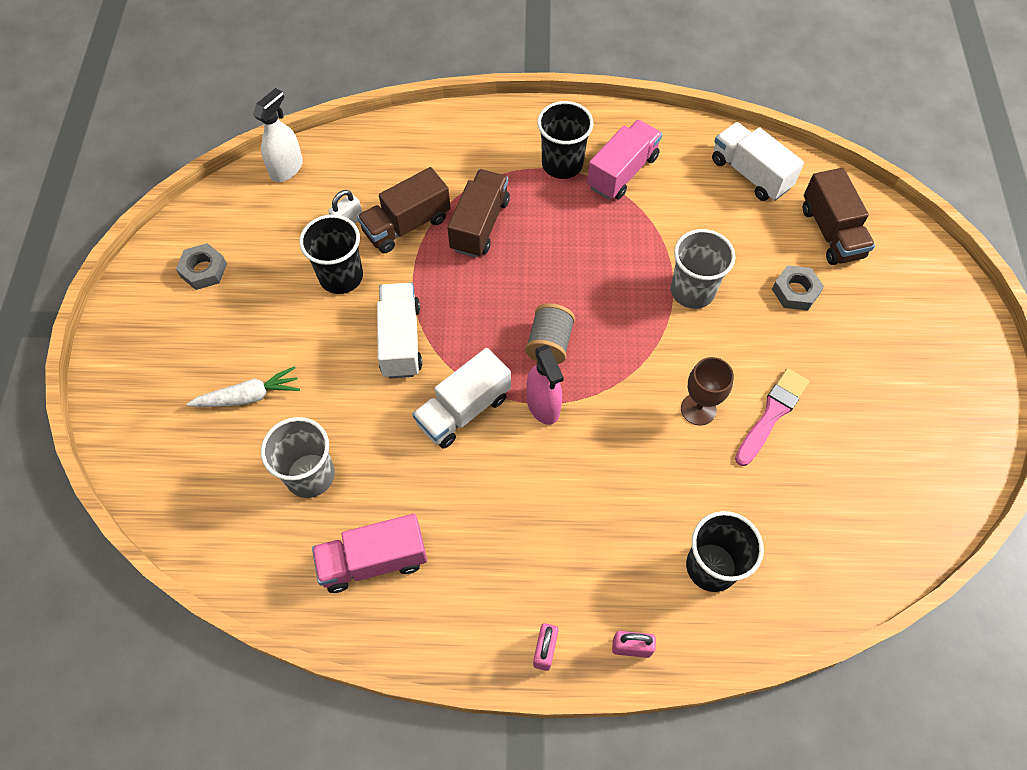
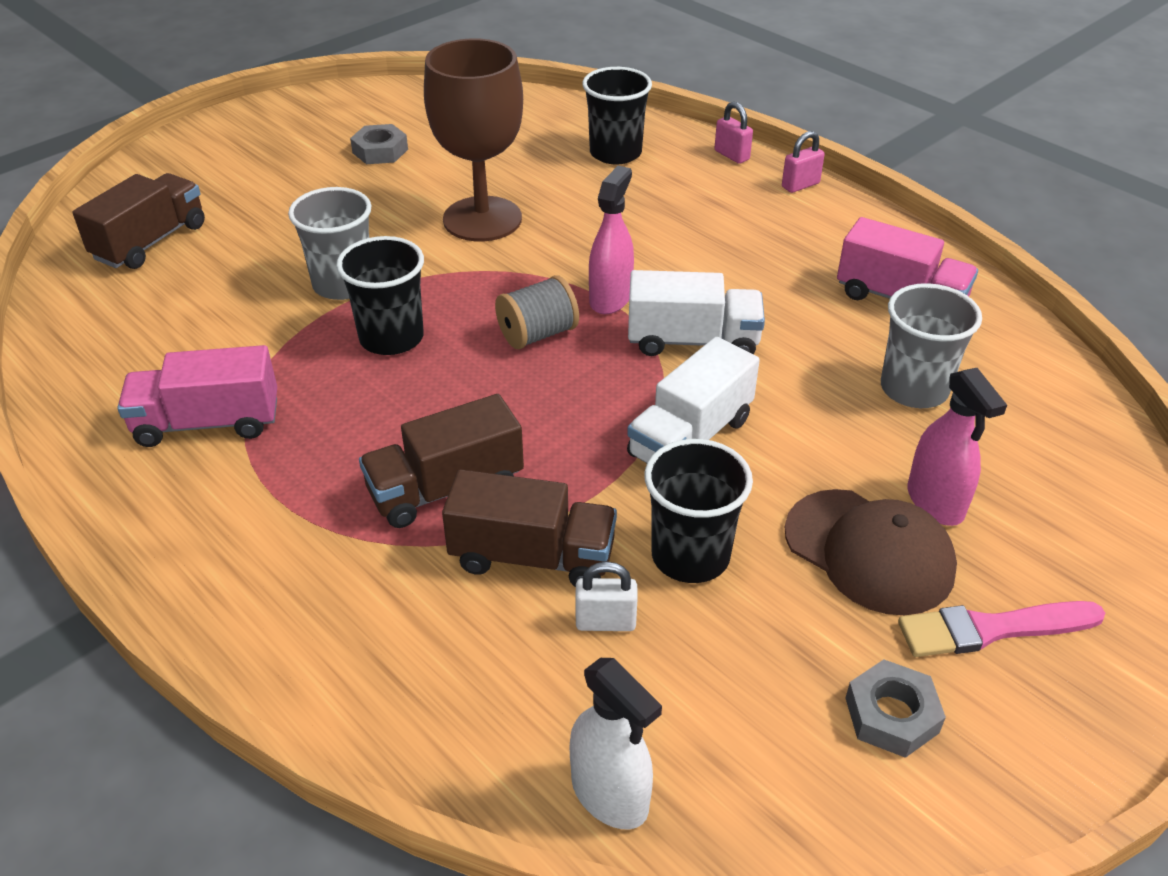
camera: 135 degrees left, 20 degrees down
(248, 396) = (935, 502): white carrot -> pink spray bottle
(262, 341) = (869, 551): none -> brown cap
(286, 168) = (610, 795): white spray bottle -> white spray bottle turned 120 degrees counterclockwise
(562, 164) = (249, 483): black cup -> black cup (391, 338)
(698, 409) = (482, 219): brown goblet -> brown goblet, size x1.88
(750, 174) = (106, 328): white truck -> none
(772, 414) = (432, 185): pink brush -> pink brush (991, 629)
(795, 291) = (265, 229): grey nut -> grey nut (380, 151)

